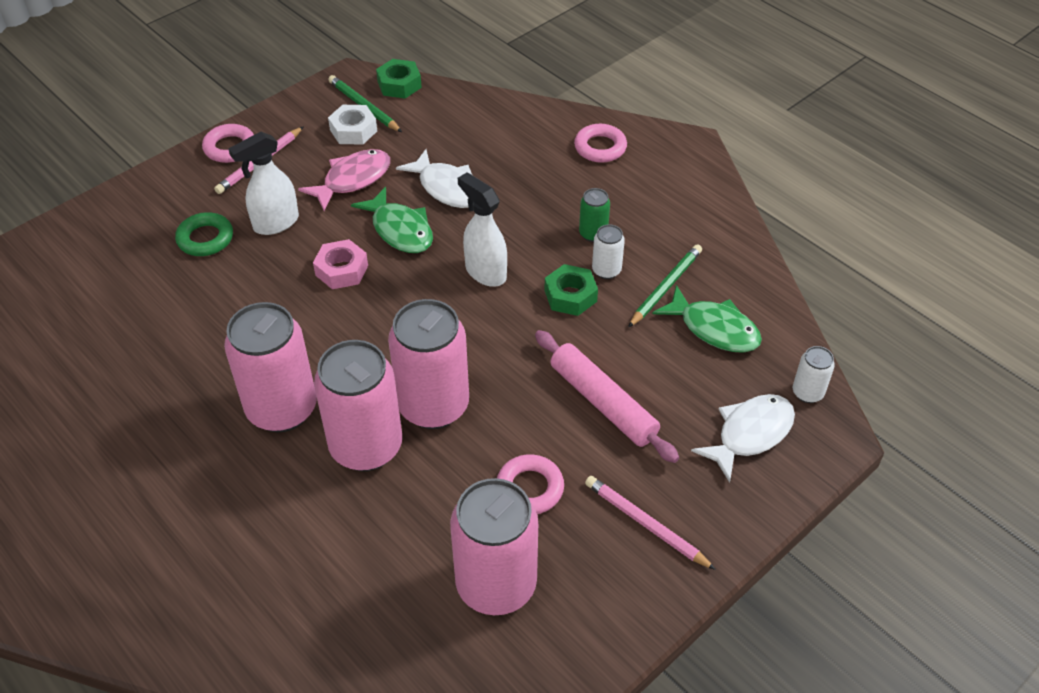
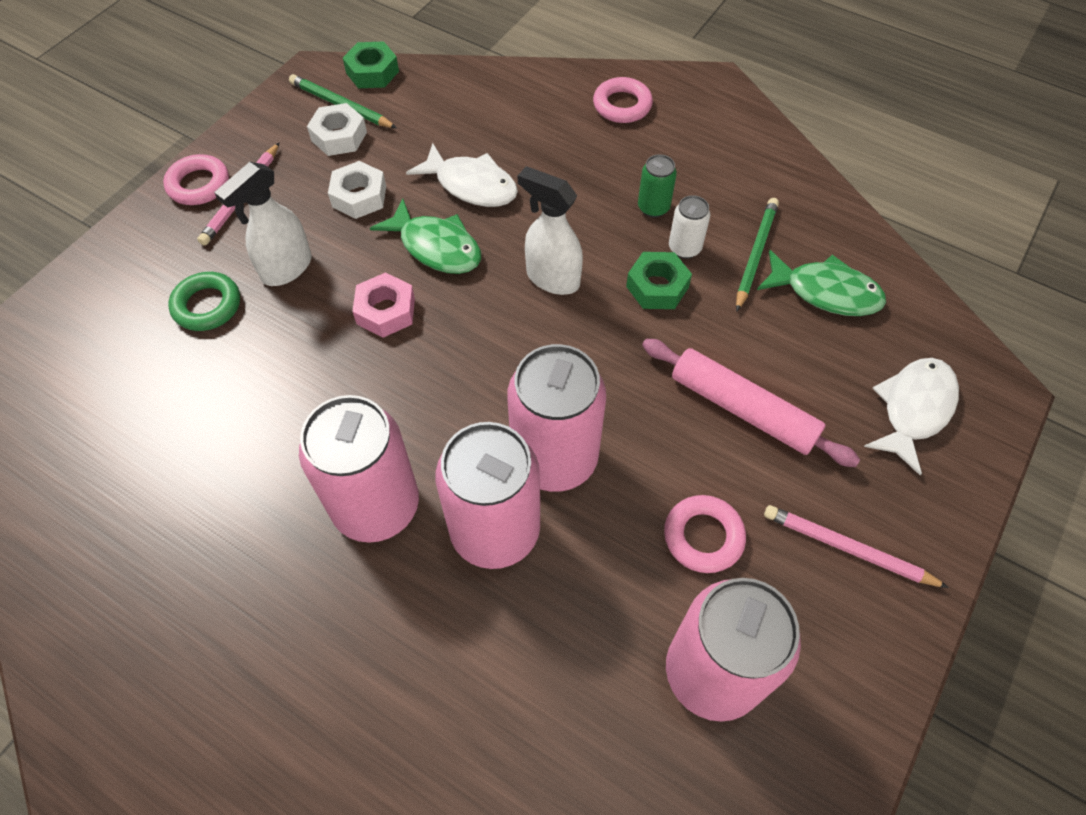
camera: 15 degrees left, 10 degrees up
(352, 180) = (359, 196): pink fish -> white nut
(807, 393) = (952, 346): white can -> none

